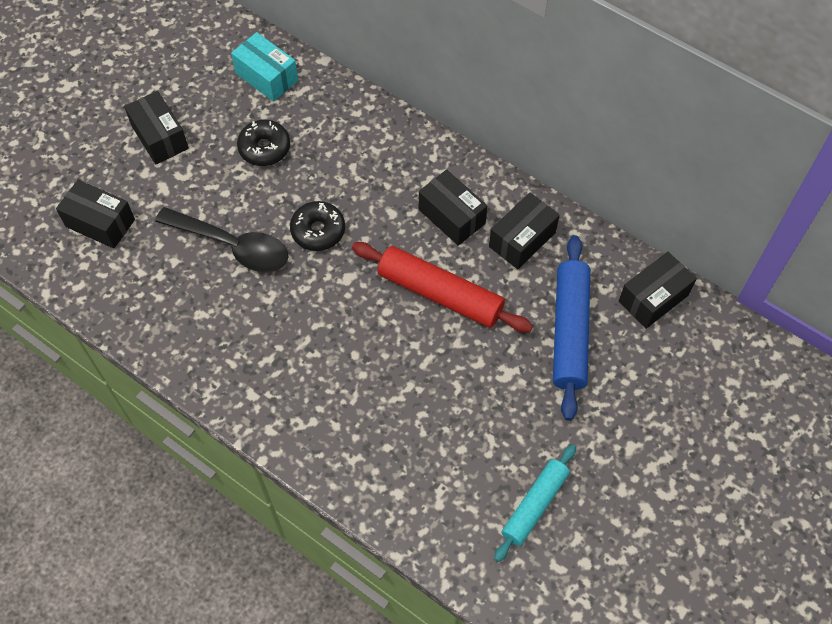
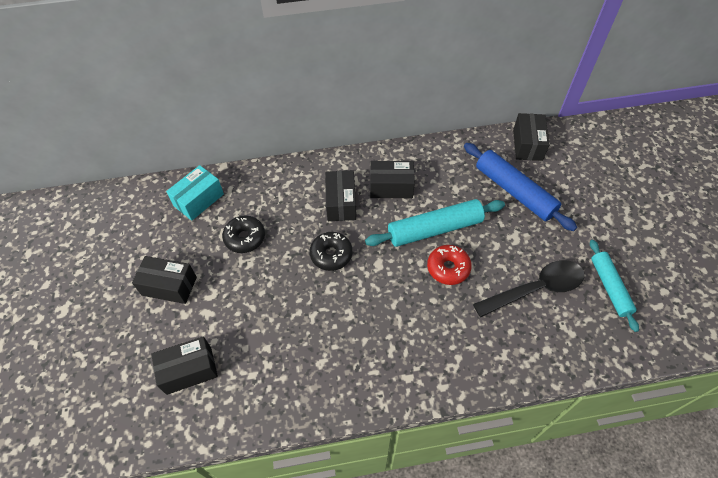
camera: 45 degrees left, 5 degrees down
(232, 246) = (292, 306): black spoon -> black spoon (535, 289)
(267, 77) = (199, 200): turquoise box -> turquoise box turned 45 degrees counterclockwise
(405, 340) = (448, 268): none -> red donut
(440, 294) = (434, 229): red rolling pin -> turquoise rolling pin
(522, 239) = (438, 169): black box -> black box (341, 203)

